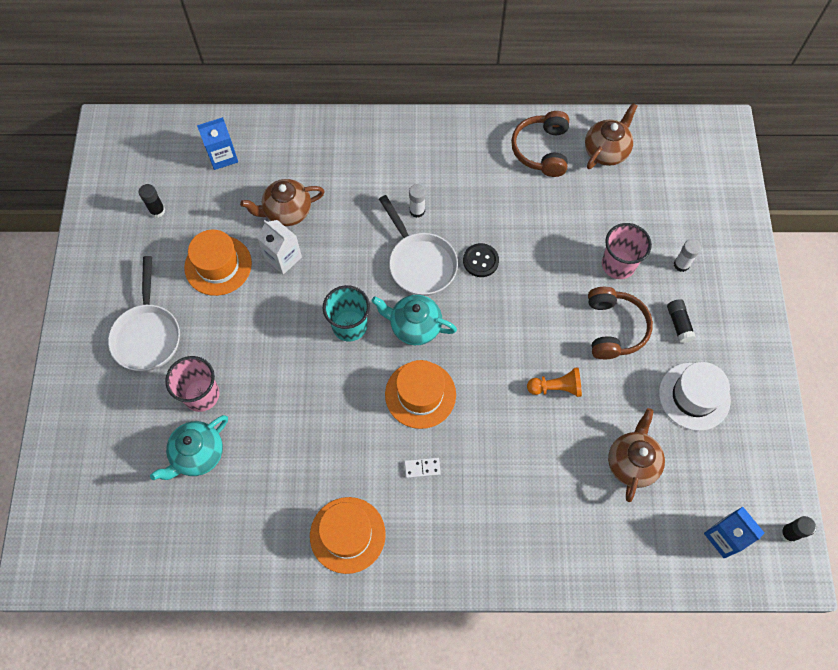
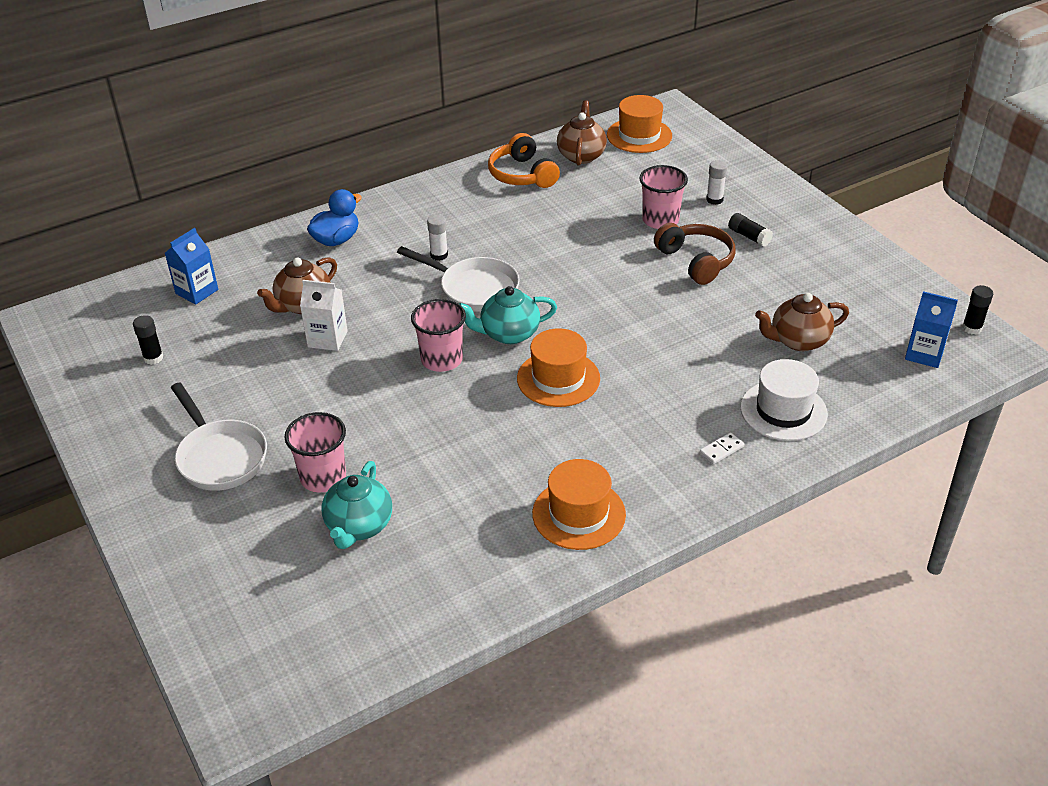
camera: 30 degrees left, 25 degrees down
(218, 265) = (259, 372): orange hat -> orange hat (639, 135)
(349, 326) = (442, 359): turquoise cup -> pink cup
(352, 152) = (336, 240): none -> blue duck
(422, 468) = (609, 430): white domino -> white domino (721, 450)
(480, 261) = (532, 265): black button -> none
(541, 150) = (522, 175): brown headphones -> orange headphones
(556, 387) = (682, 320): orange pawn -> none
(632, 462) = (798, 341): brown teapot -> brown teapot turned 90 degrees counterclockwise
(694, 396) = (807, 276): white hat -> white hat (783, 410)

